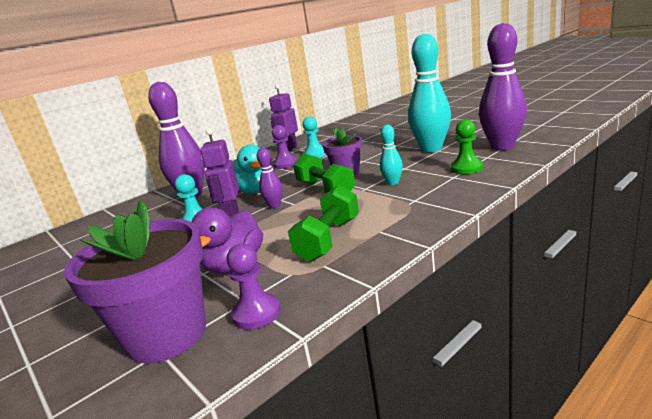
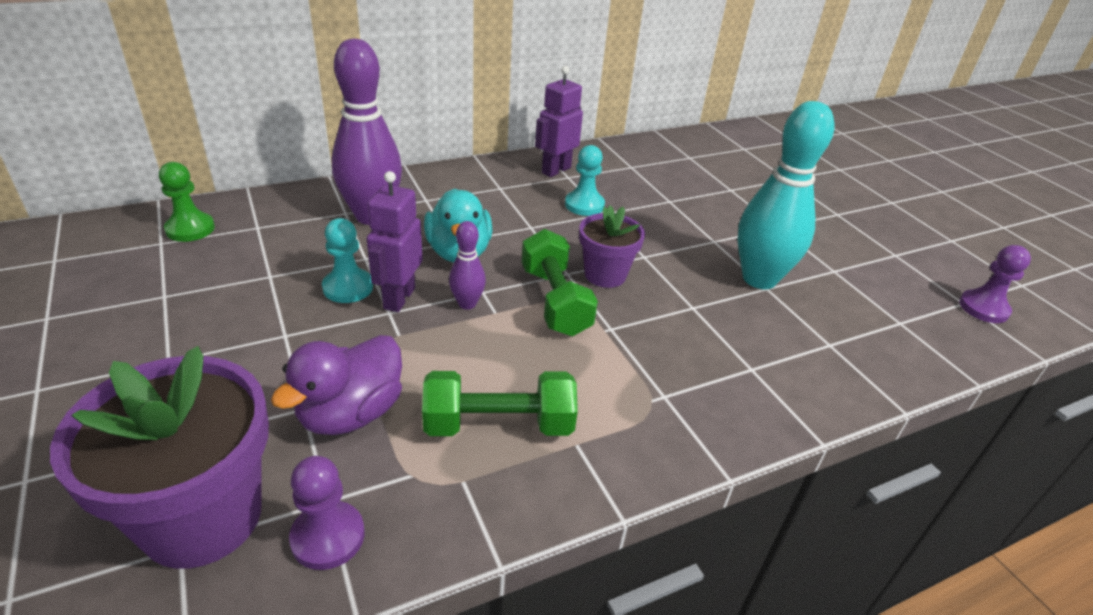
camera: 10 degrees right, 15 degrees up
(285, 164) = (532, 207): purple pawn -> purple pawn (983, 308)
(328, 239) = (499, 424): green dumbbell -> green dumbbell turned 45 degrees clockwise
(393, 183) = (656, 337): turquoise bowling pin -> none
(466, 168) = (783, 358): green pawn -> green pawn (190, 229)
(502, 147) = (868, 331): purple bowling pin -> none

